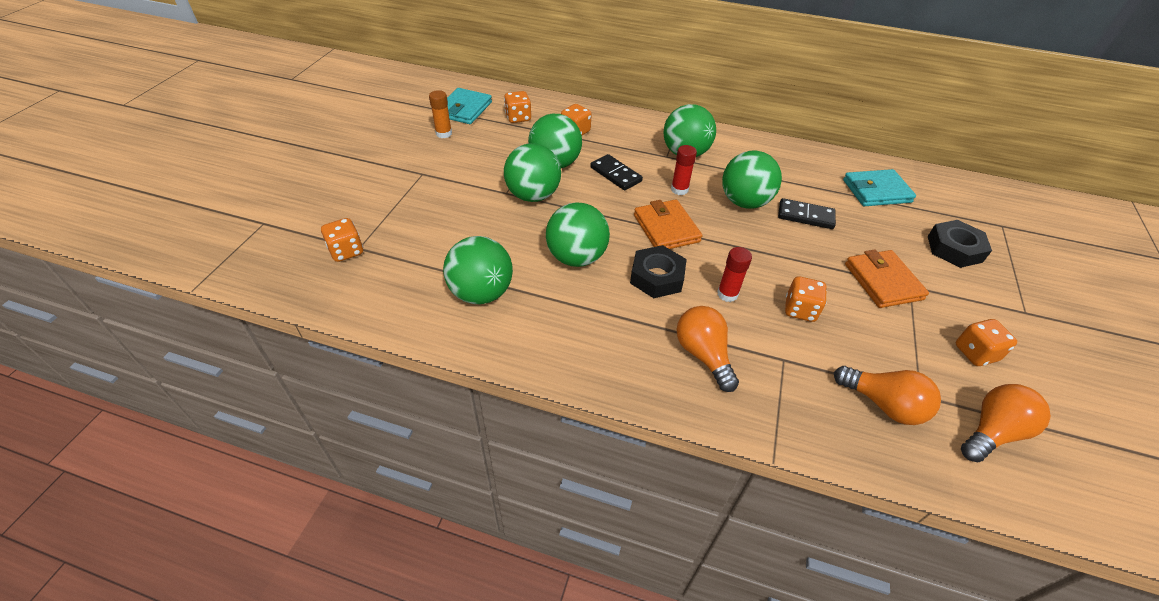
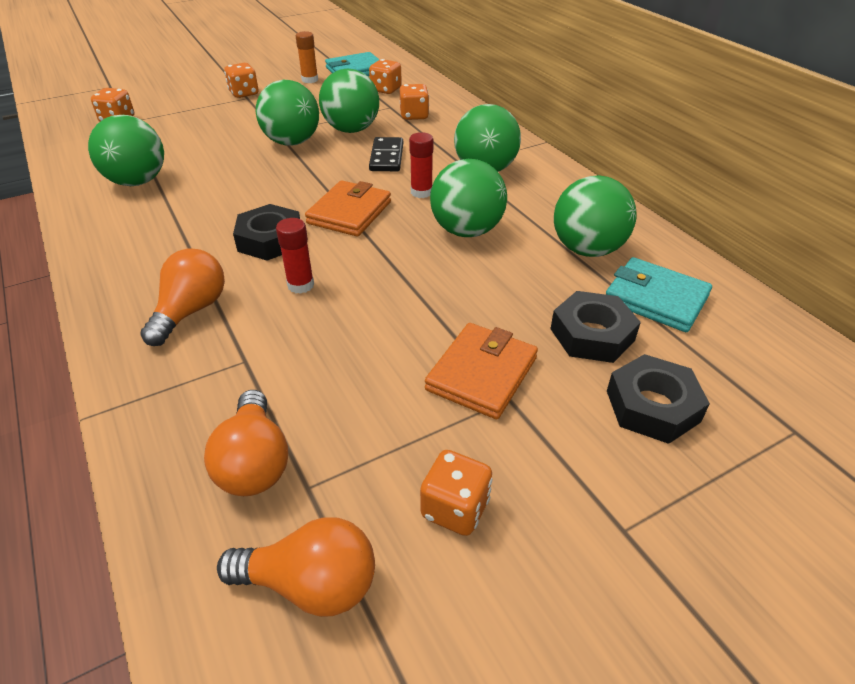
camera: 45 degrees right, 5 degrees down
(576, 257) = (239, 195): green ball -> green ball (587, 249)
(800, 310) = (340, 337): orange dice -> orange dice (244, 93)
(805, 216) = (511, 274): black domino -> none
(885, 228) = (592, 334): none -> black nut

